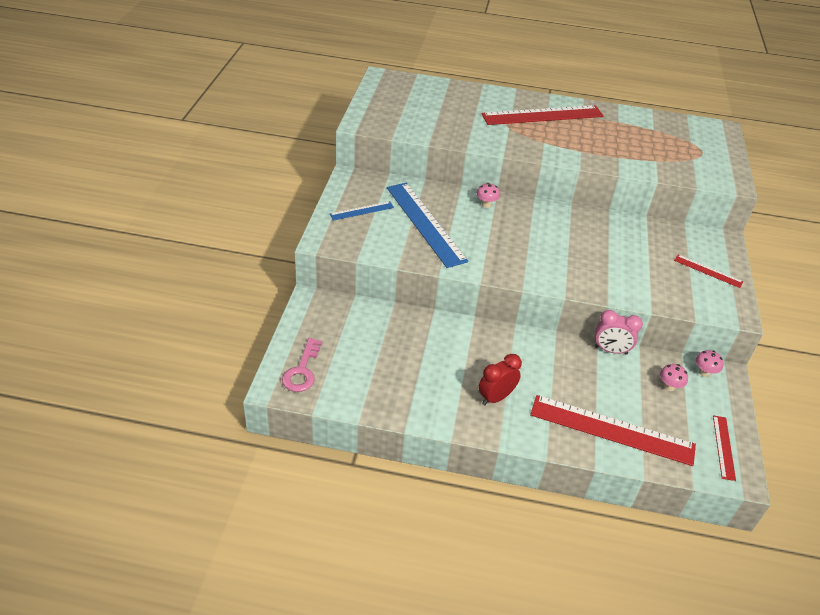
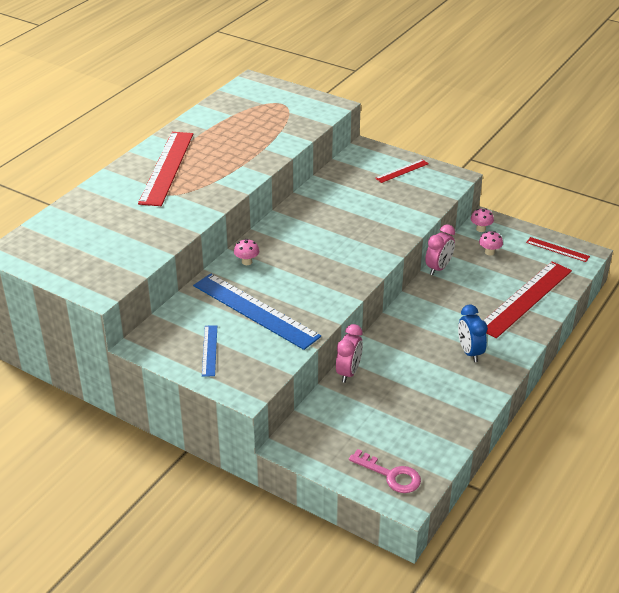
camera: 65 degrees left, 5 degrees down
(418, 317) = (348, 372): none -> pink clock
(425, 223) = (255, 311): blue ruler -> blue ruler turned 45 degrees clockwise
(495, 397) = (470, 352): red clock -> blue clock

